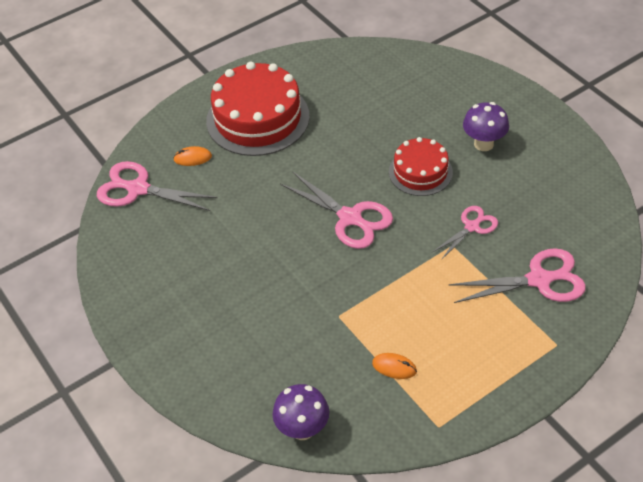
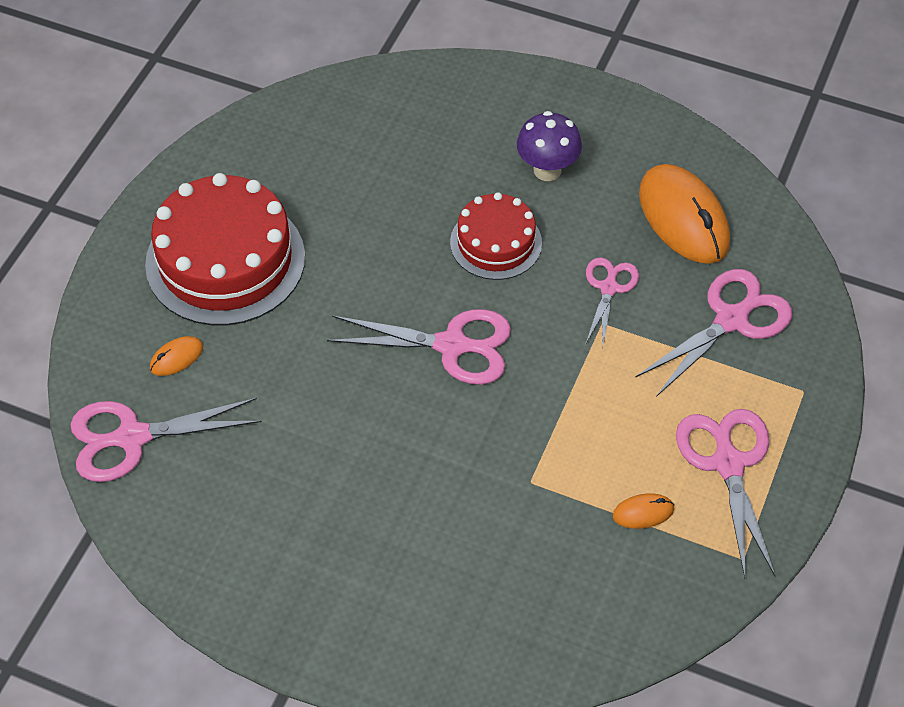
camera: 35 degrees left, 5 degrees up
(303, 429) = (591, 646): purple mushroom -> none
(471, 365) = (728, 464): none -> pink scissors
(552, 206) = (683, 218): none -> orange mouse

